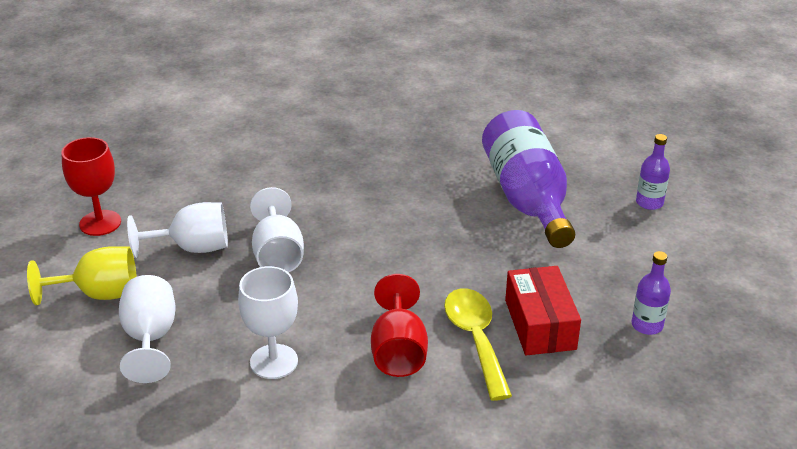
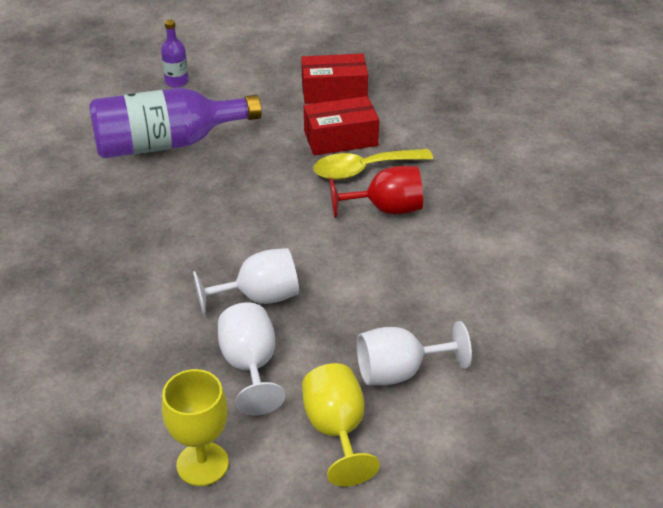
camera: 95 degrees left, 5 degrees up
(100, 223) = (202, 464): red goblet -> yellow goblet
(274, 361) = (413, 281): white goblet -> none
(647, 325) = (334, 91): purple bottle -> red box

